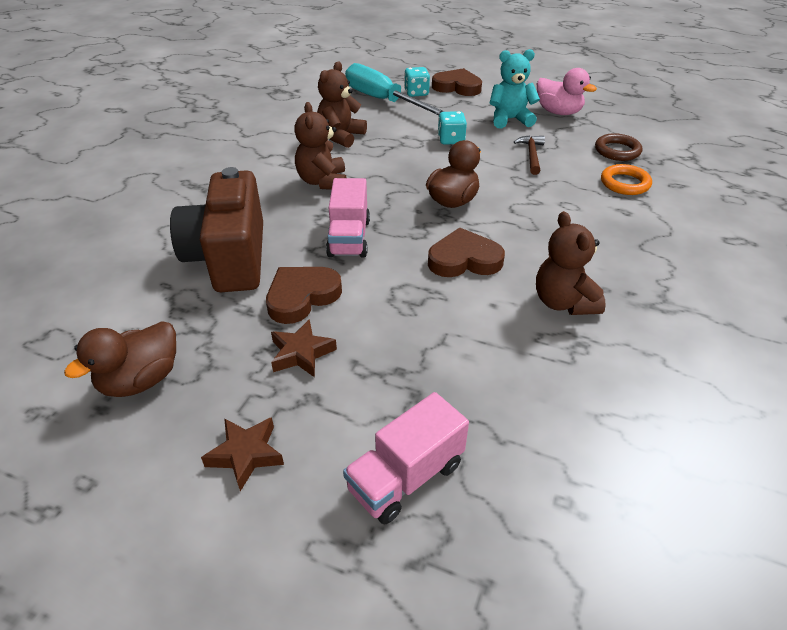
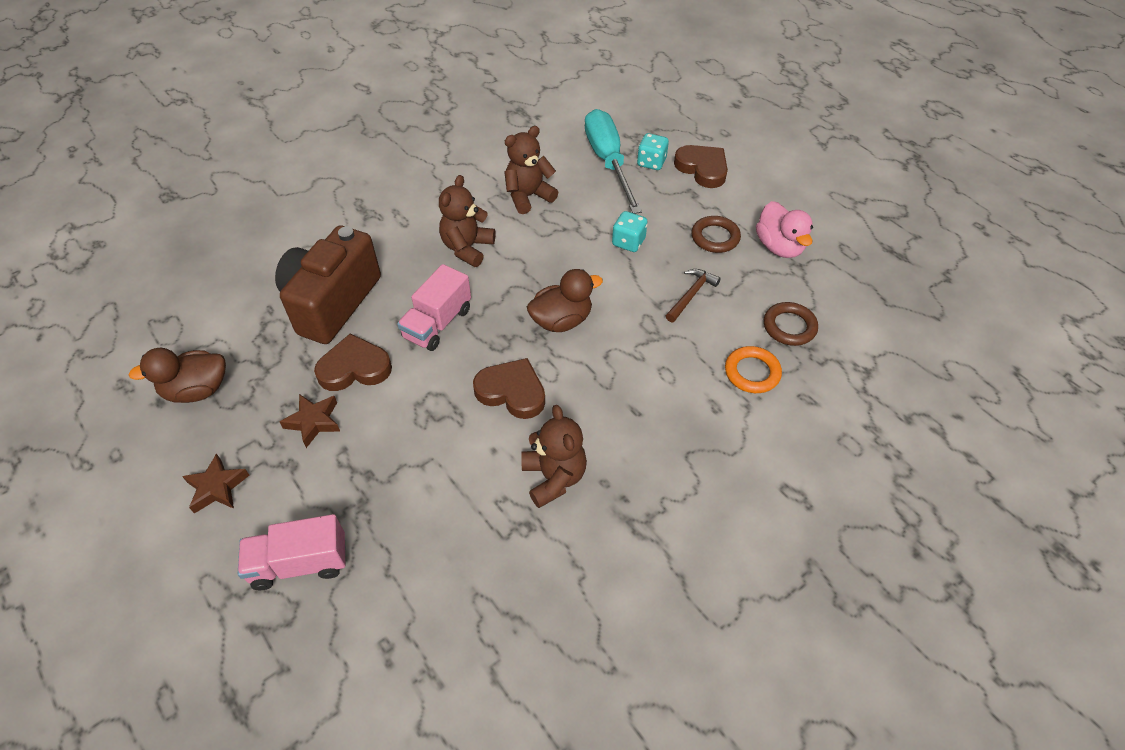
camera: 30 degrees right, 10 degrees up
(510, 119) = (715, 237): turquoise teddy bear -> brown ring
(563, 302) = (554, 478): brown teddy bear -> brown teddy bear turned 150 degrees clockwise

